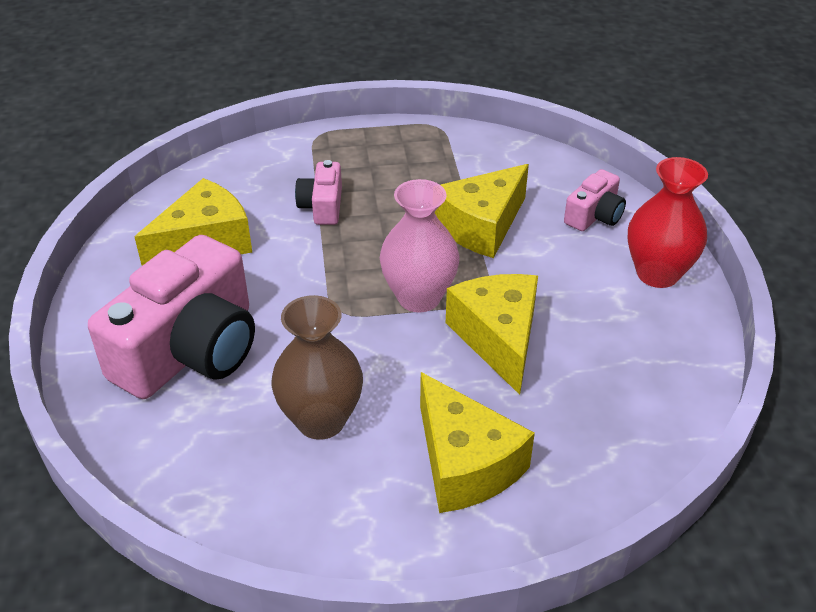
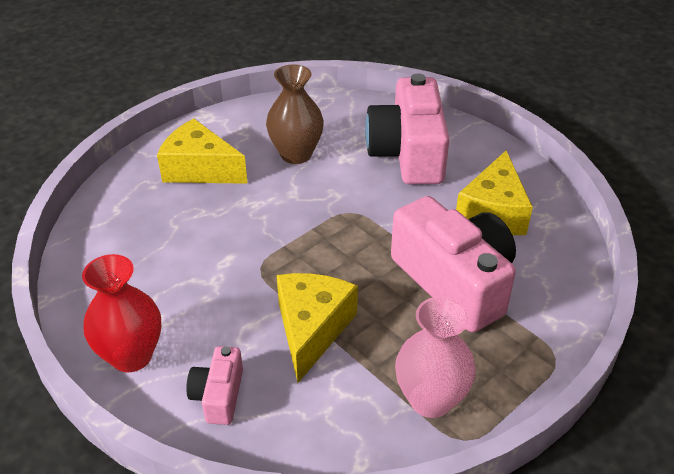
camera: 145 degrees right, 0 degrees up
(322, 206) = (454, 281): pink camera -> pink camera, size x2.10
(419, 297) = (306, 244): pink vase -> pink vase (430, 400)
(498, 338) = (229, 242): yellow cheese -> none

